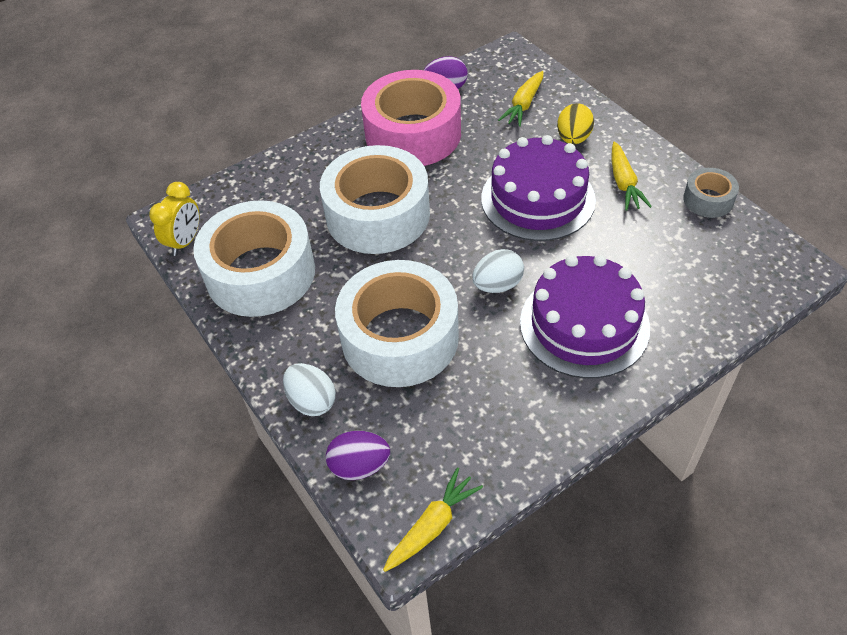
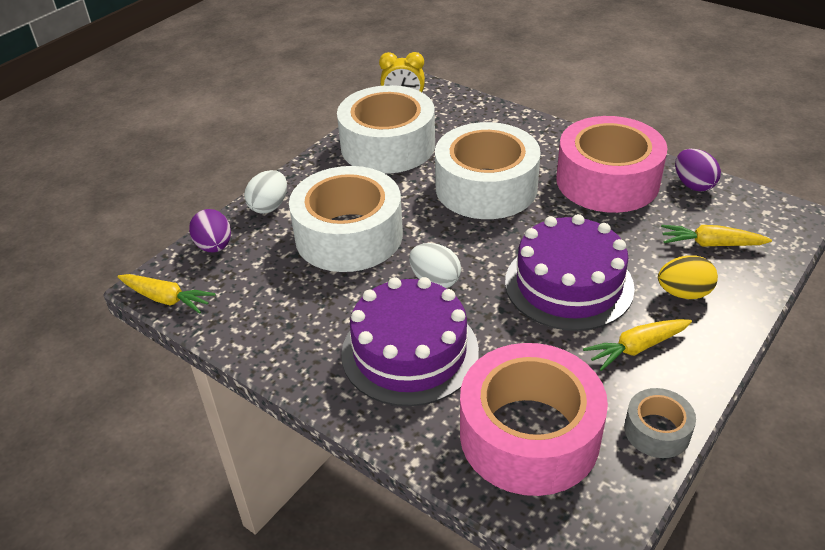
camera: 70 degrees right, 10 degrees down
(697, 271) = (529, 435): none -> pink tape

